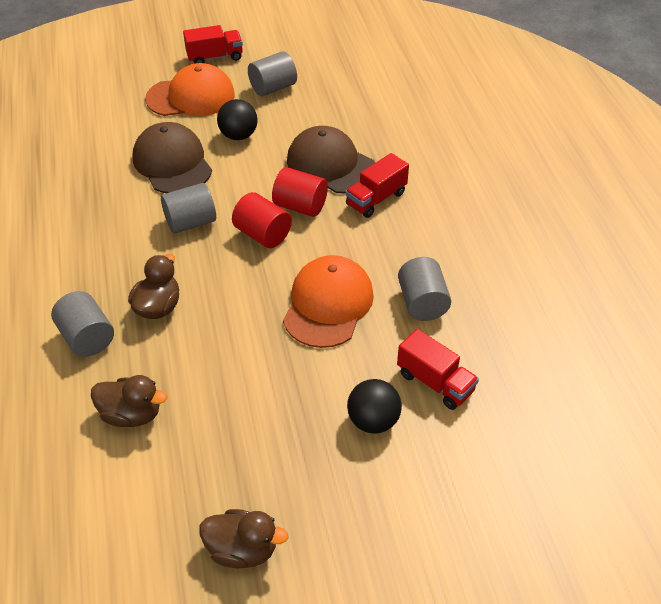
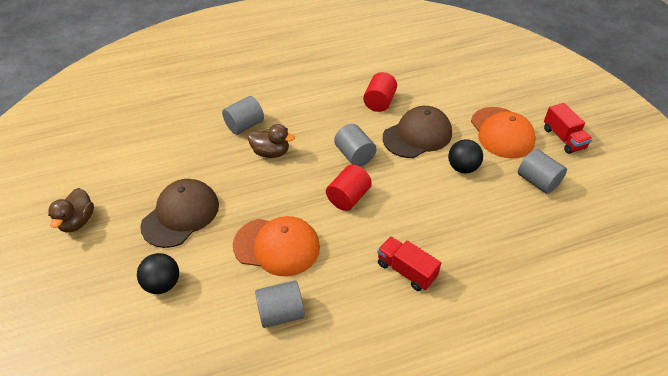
camera: 85 degrees right, 0 degrees up
(131, 414) = (184, 156): brown duck -> none
(300, 206) = (385, 217): red cylinder -> red cylinder (379, 102)
(331, 165) = (443, 233): brown cap -> brown cap (181, 215)
(435, 382) = (195, 325): red truck -> none

